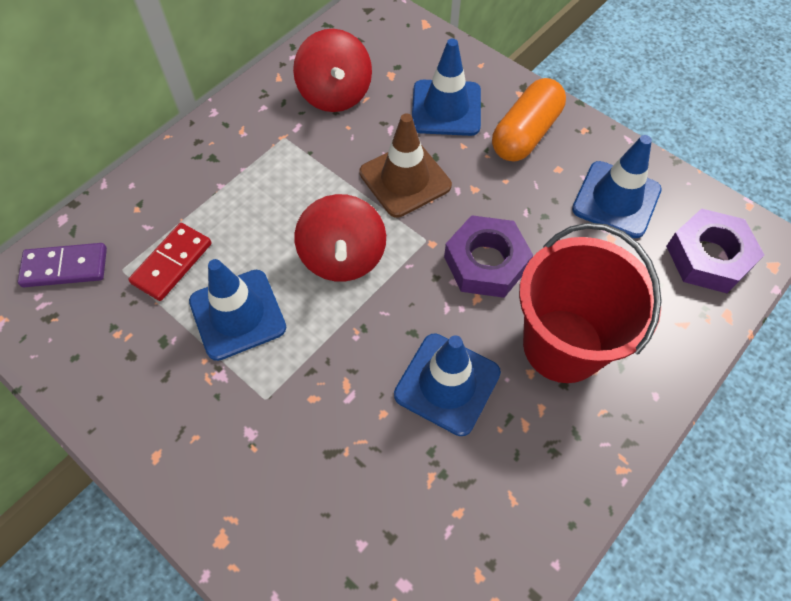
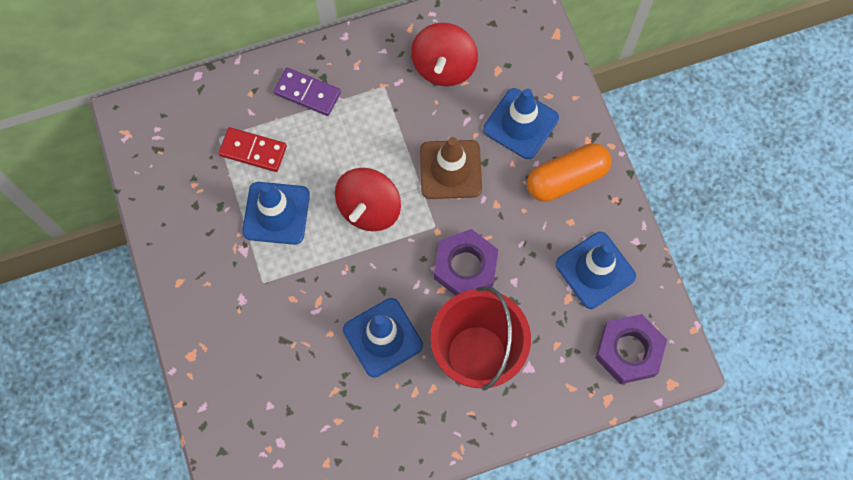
camera: 30 degrees right, 10 degrees up
(65, 267) = (183, 116): purple domino -> purple domino (307, 93)
(172, 263) = (253, 151): red domino -> red domino turned 45 degrees clockwise

